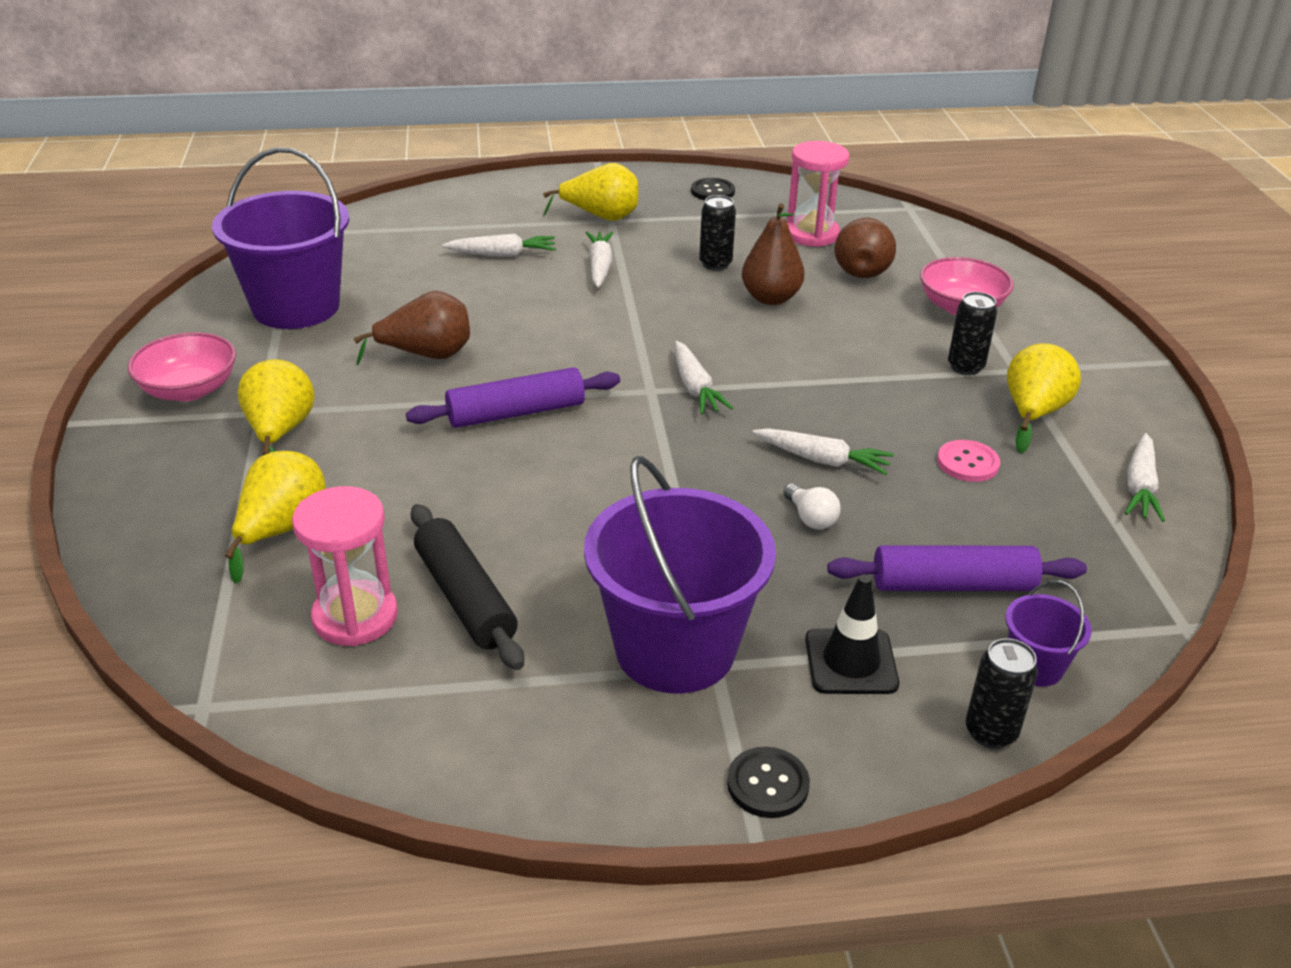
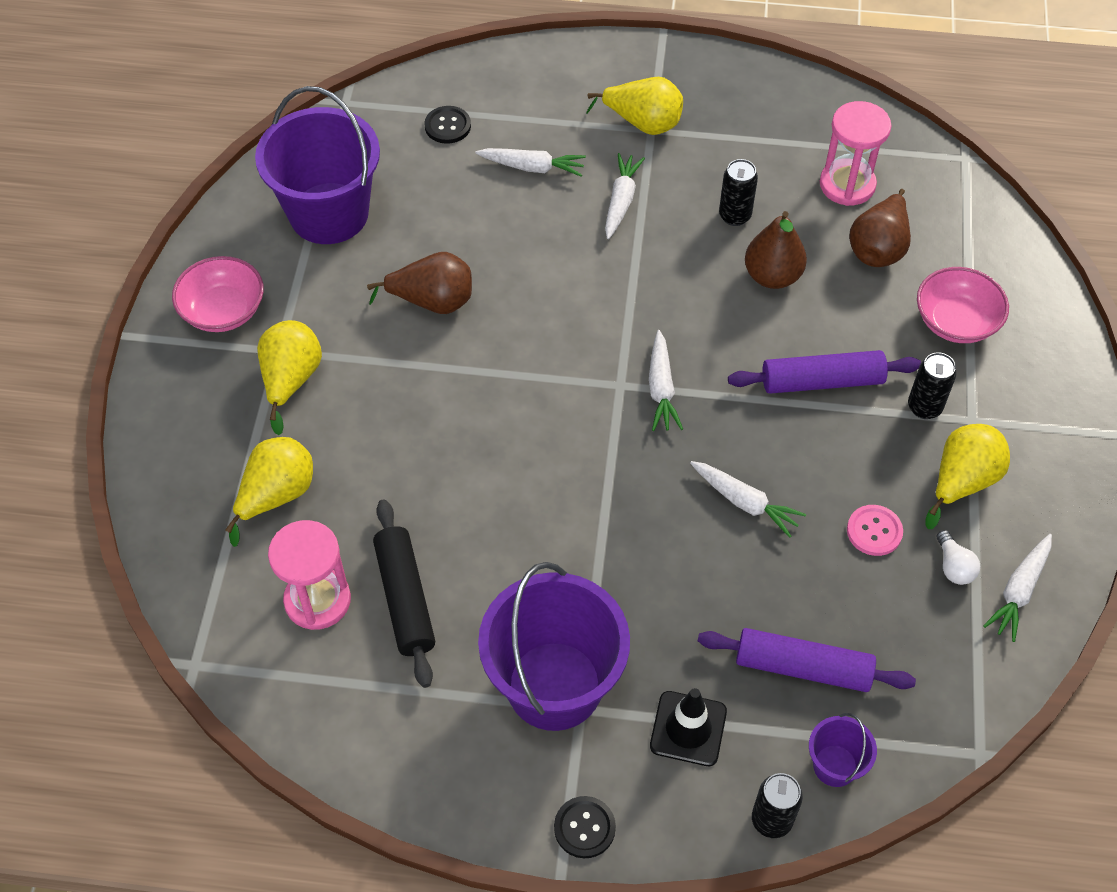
camera: 15 degrees right, 20 degrees up
(516, 412) = (494, 392): purple rolling pin -> purple rolling pin (822, 381)
(712, 191) = (768, 98): black button -> black button (447, 126)
(810, 518) = (710, 569): white light bulb -> white light bulb (953, 566)

